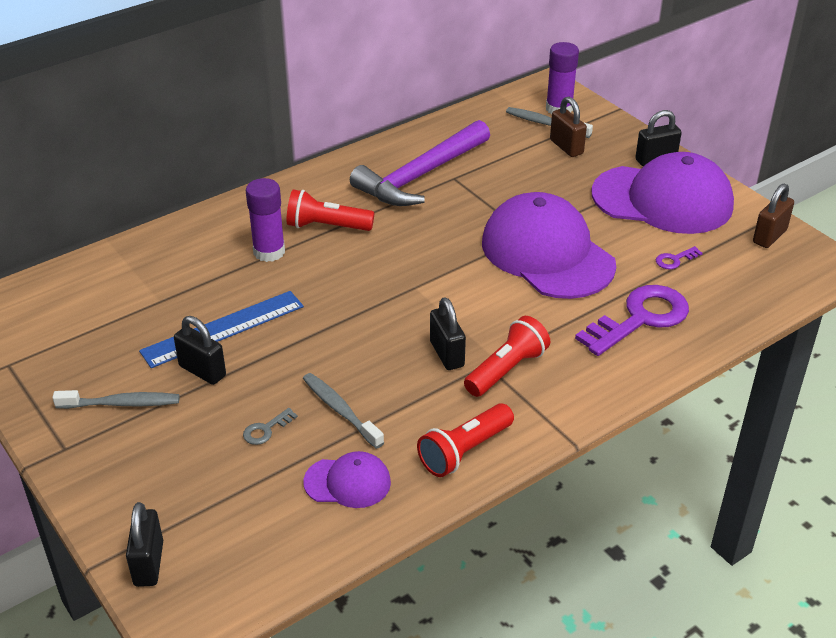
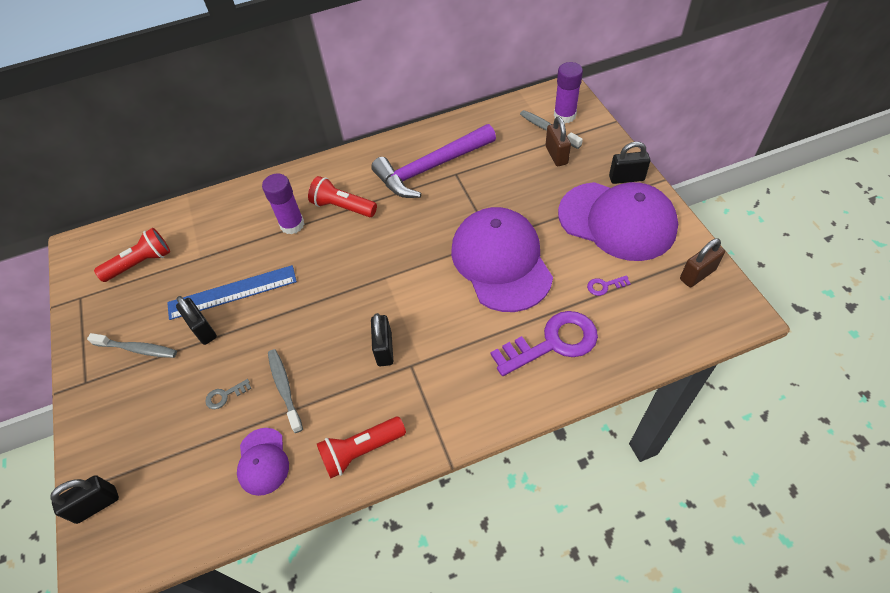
camera: 20 degrees right, 15 degrees up
(148, 563) = (96, 505): black padlock -> black padlock turned 45 degrees clockwise
(347, 482) = (263, 461): purple cap -> purple cap turned 60 degrees clockwise
(506, 370) = (424, 374): red flashlight -> red flashlight (140, 263)

